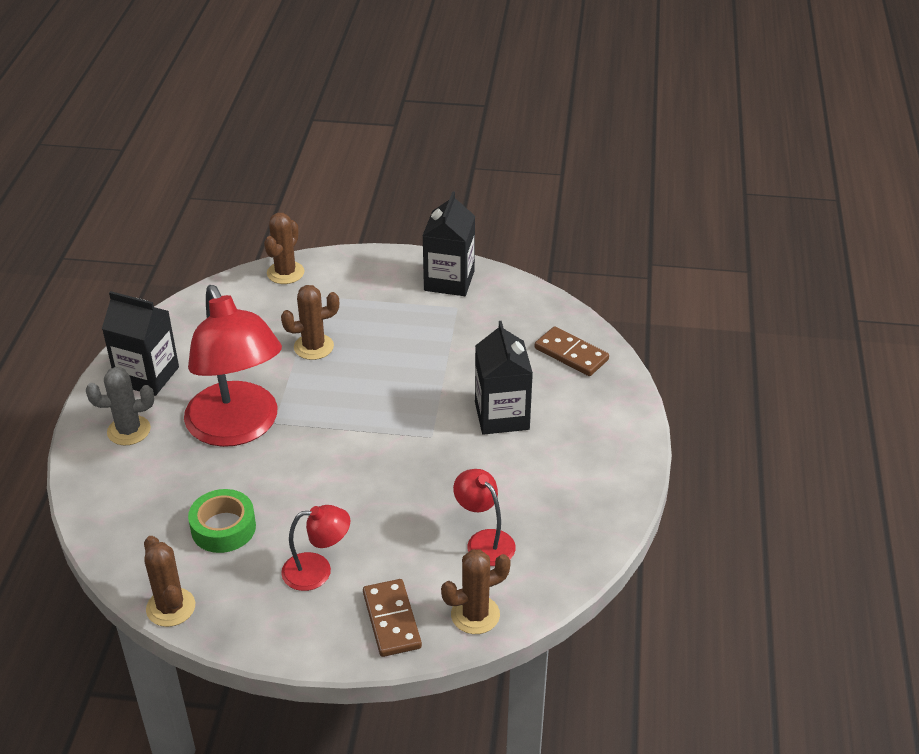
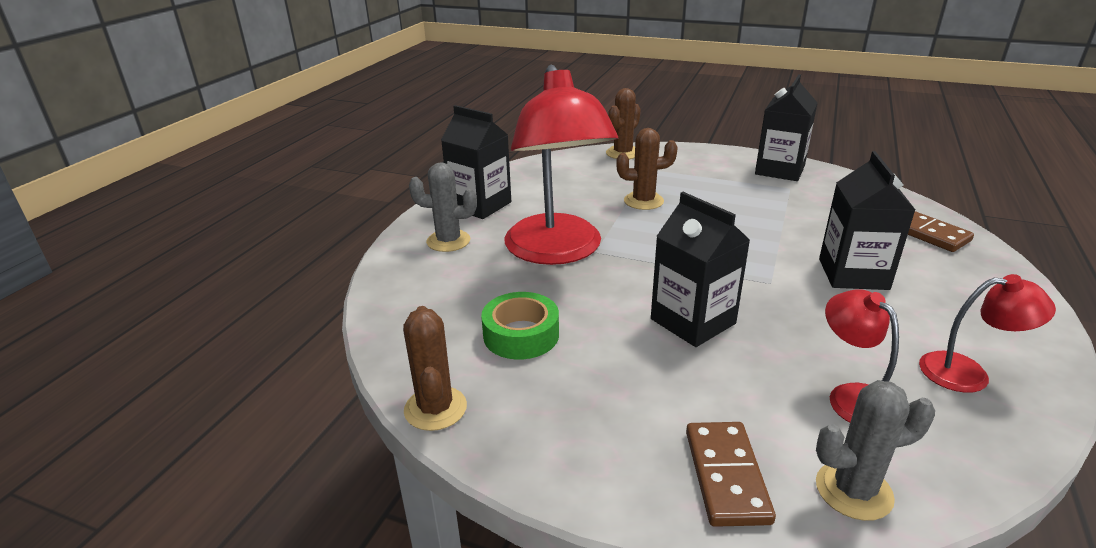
camera: 15 degrees right, 10 degrees down
(317, 570) = (626, 396): red lamp -> red lamp (968, 373)
(365, 490) = (693, 321): none -> black carton
(475, 615) = (853, 491): brown cactus -> grey cactus

